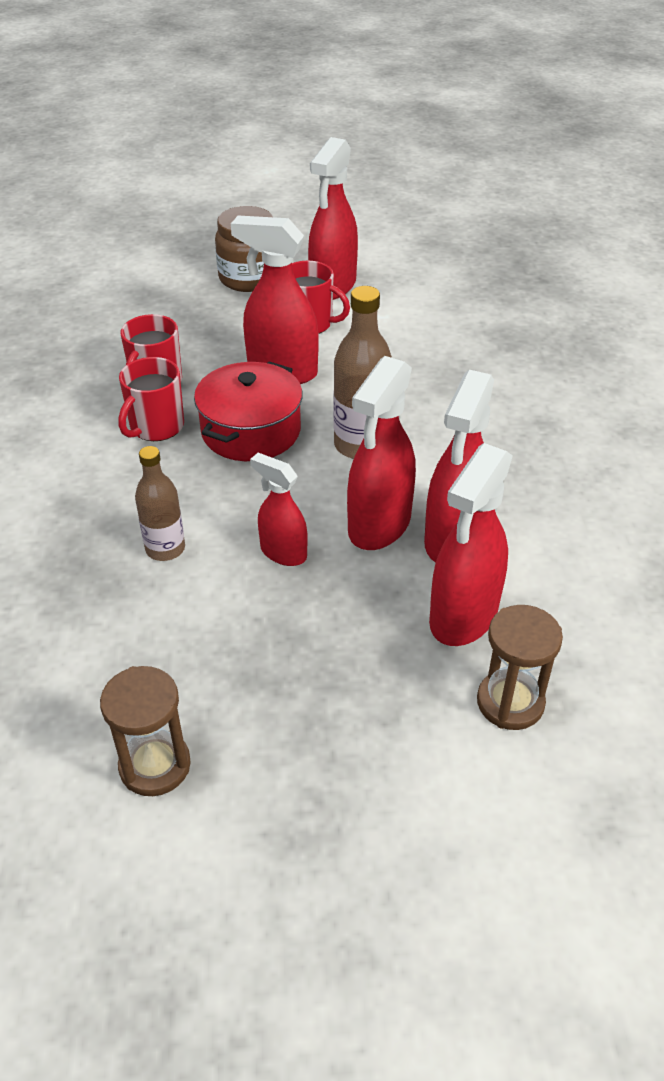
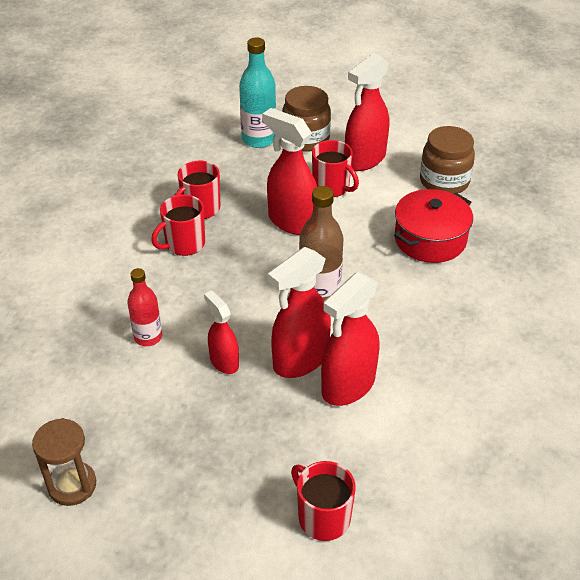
camera: 20 degrees right, 0 degrees up
(165, 549) = (148, 337): brown bottle -> red bottle
(190, 289) = (259, 139): none -> turquoise bottle
(251, 431) = (247, 263): red pot -> red pot (430, 239)
(439, 291) = (444, 182): none -> brown jar
(463, 616) = (323, 445): red spray bottle -> none
(510, 702) = (323, 517): brown hourglass -> red mug

